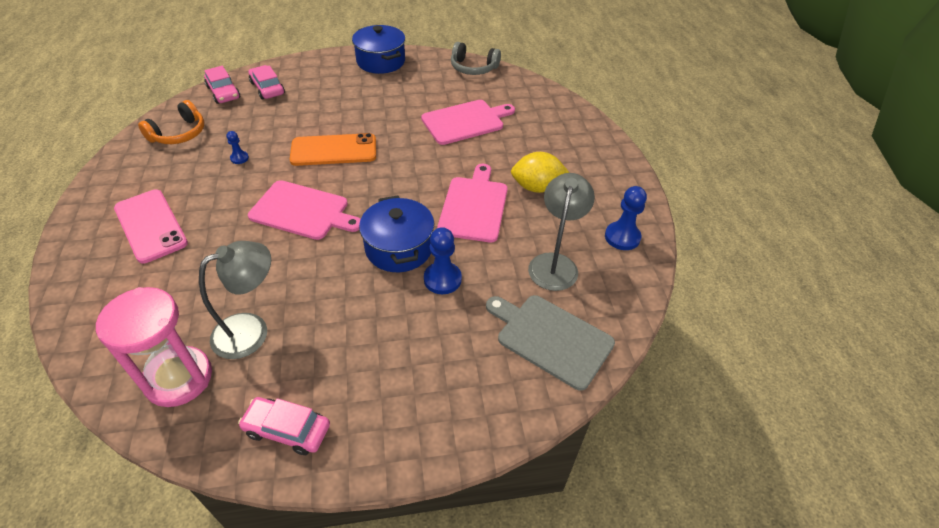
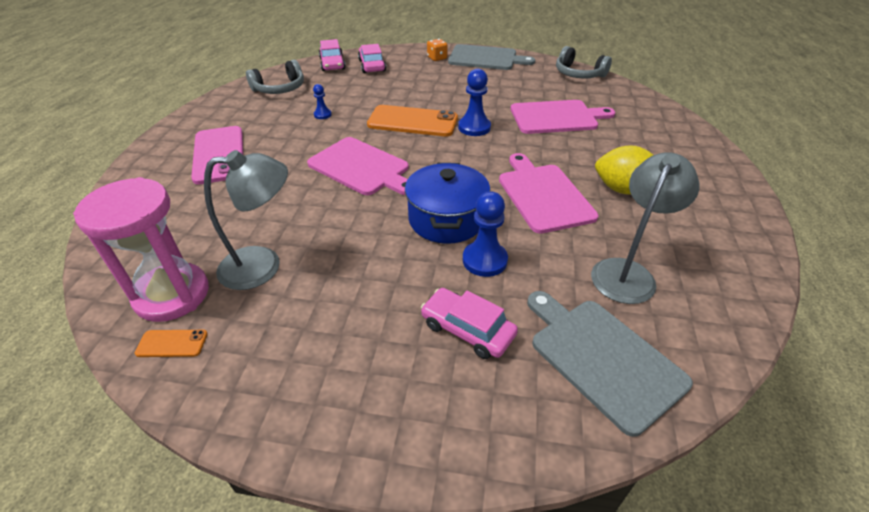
camera: 20 degrees right, 5 degrees down
(179, 134) = (280, 88): orange headphones -> grey headphones
(202, 420) = (172, 343): none -> orange phone
(287, 429) = (251, 379): pink car -> pink car (467, 329)
(332, 68) = (437, 58): none -> orange dice
(381, 61) = (485, 58): blue pot -> grey cutting board
(474, 206) = (543, 195): pink cutting board -> pink cutting board turned 45 degrees counterclockwise
(622, 237) = (724, 261): blue pawn -> blue pawn (474, 127)

